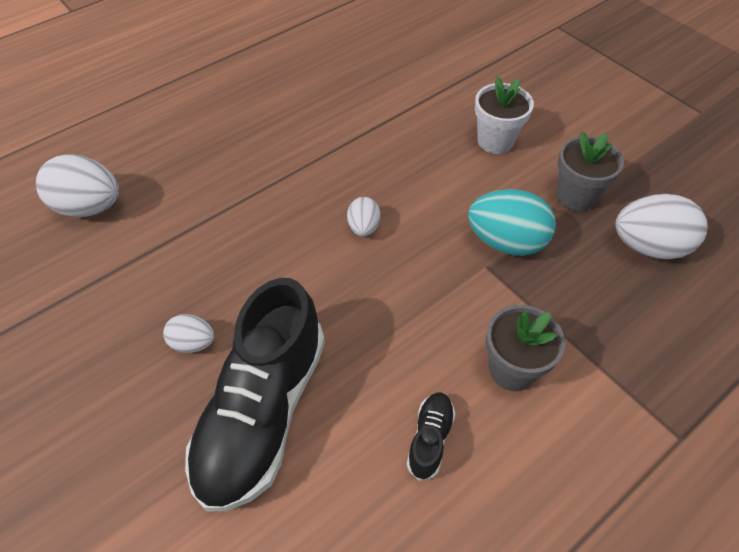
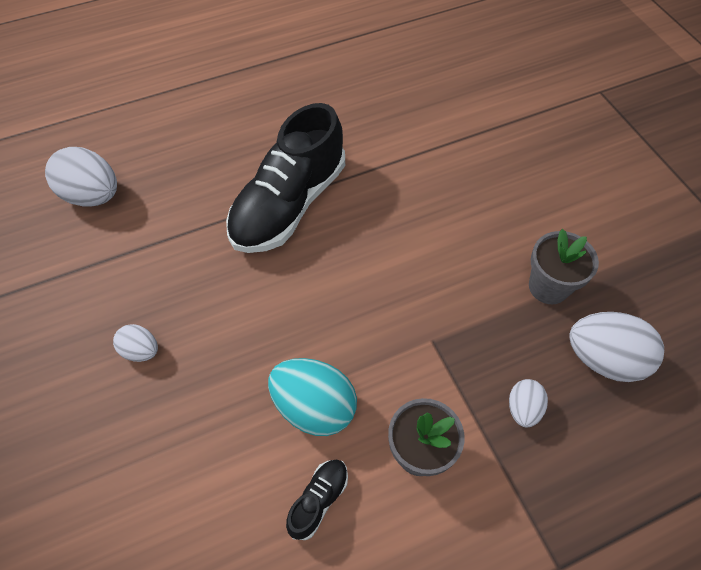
camera: 15 degrees right, 5 degrees up
(263, 412) = (180, 433): black shoe -> black shoe (289, 204)
(363, 227) = (329, 272): white egg -> white egg (523, 408)
(495, 141) = (488, 208): white flower pot -> none
(506, 242) = (460, 319): turquoise egg -> turquoise egg (314, 407)

